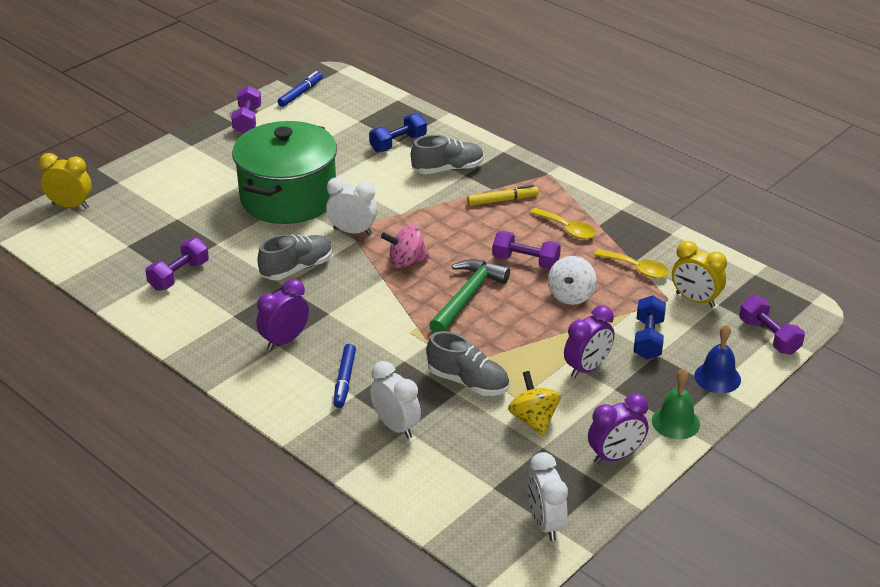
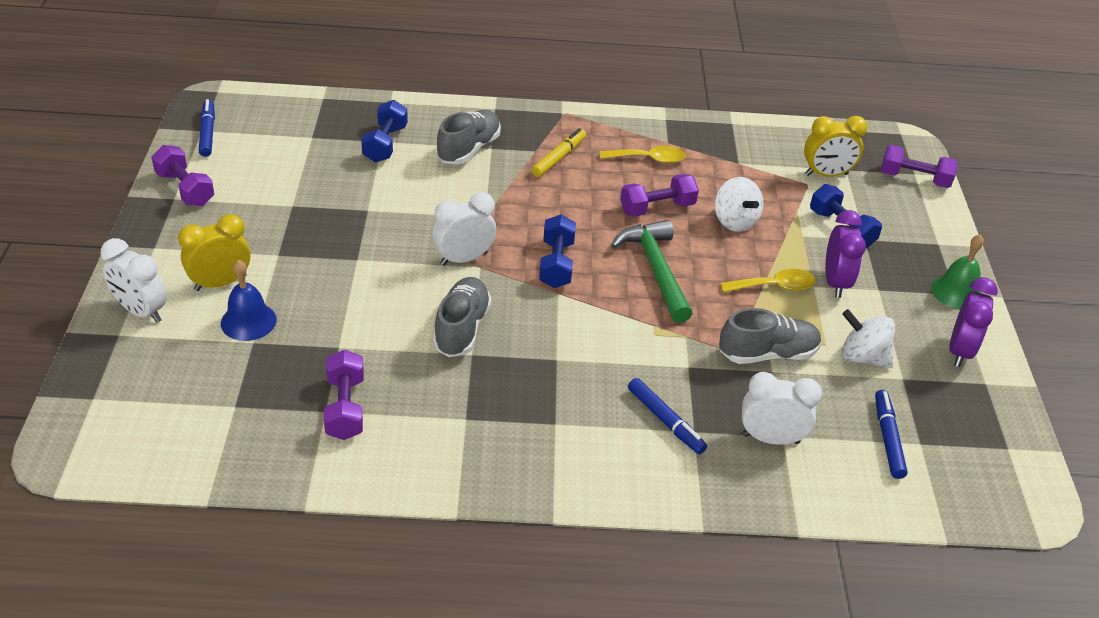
camera: 45 degrees left, 5 degrees up
(70, 206) = (93, 396): yellow clock -> yellow clock (220, 283)
(284, 340) = (554, 414): purple clock -> none
(288, 198) = (349, 255): green pot -> none
(406, 262) = (556, 264): pink spinning top -> blue dumbbell
(474, 471) = (887, 438): none -> blue marker
(533, 419) = (862, 357): yellow spinning top -> white spinning top
(545, 523) = (998, 449): white clock -> white clock (141, 311)
(637, 269) = (749, 169): yellow spoon -> yellow spoon (774, 286)
(717, 377) = (929, 235): blue bell -> blue bell (248, 321)

